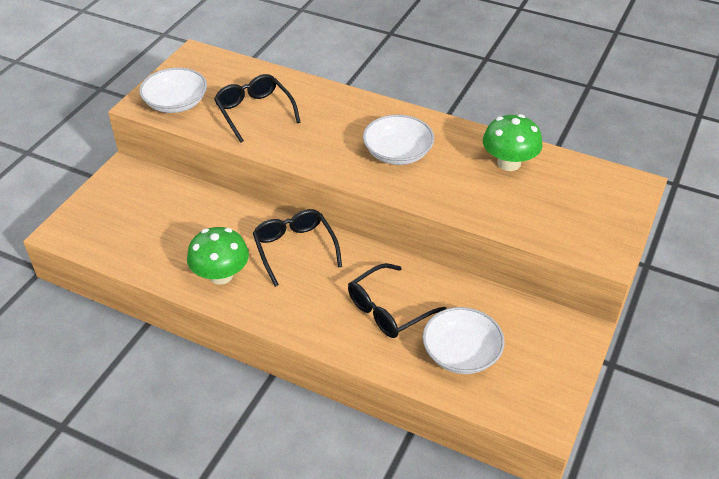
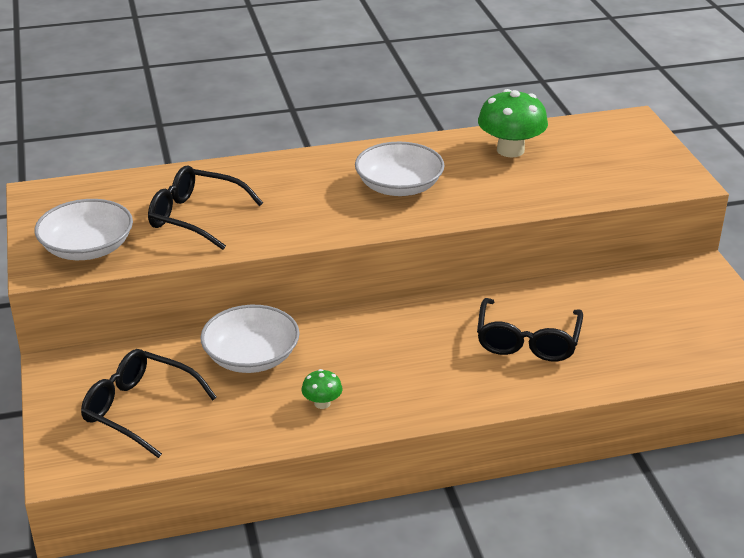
camera: 40 degrees left, 10 degrees down
(221, 275) = (322, 403): green mushroom -> green mushroom, size x0.49
(294, 249) = (366, 339): black glasses -> black glasses (139, 409)
(461, 353) = (635, 339): white bowl -> white bowl (251, 357)

